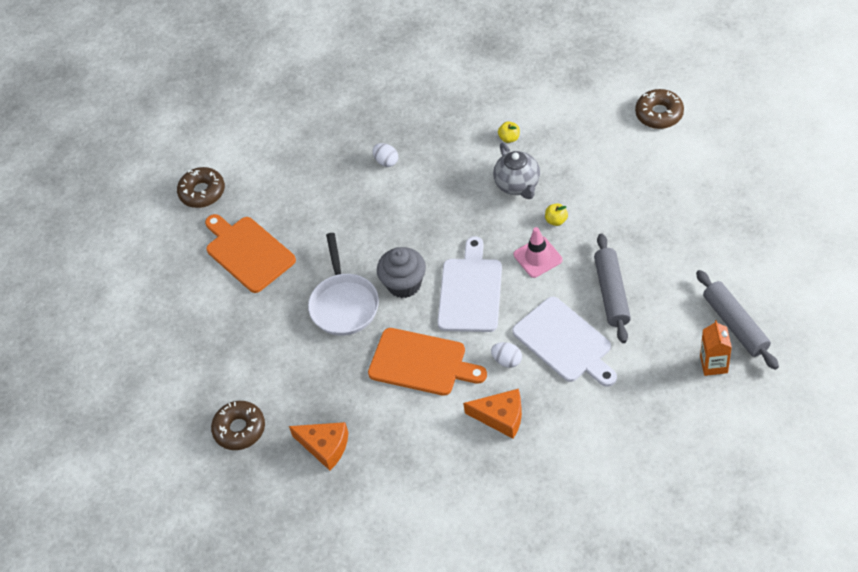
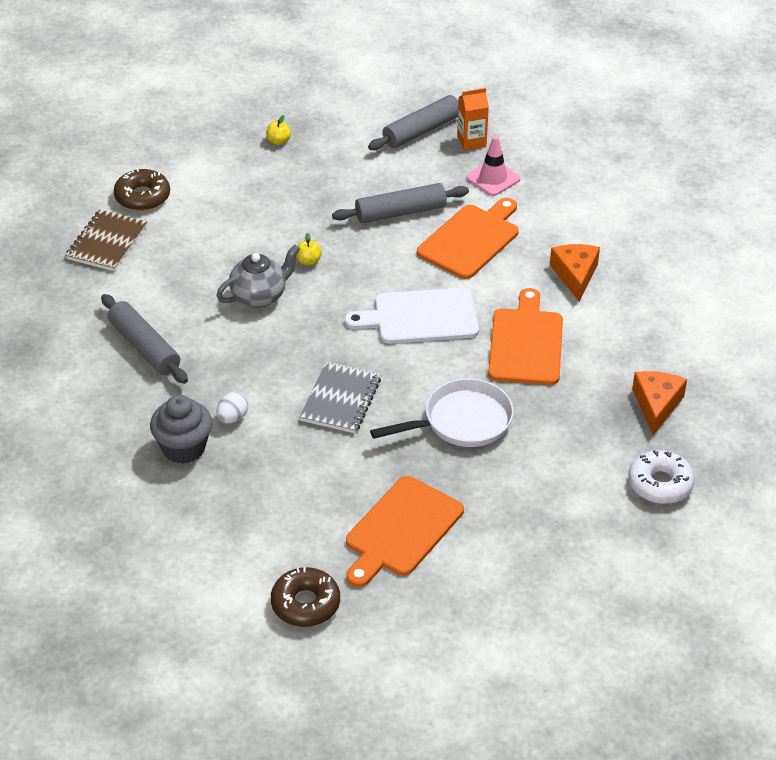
camera: 110 degrees left, 10 degrees down
(239, 429) = (660, 484): brown donut -> white donut
(388, 228) = (340, 400): none -> grey notebook
(404, 284) = (422, 373): grey cupcake -> grey cupcake (183, 448)
(474, 112) = (144, 347): none -> grey rolling pin
(507, 360) = (505, 278): white egg -> none
(509, 138) = (186, 312): yellow apple -> yellow apple (278, 141)
(537, 257) = (363, 270): pink traffic cone -> pink traffic cone (493, 178)
(565, 342) = (471, 239): white cutting board -> orange cutting board
(602, 91) = (107, 242): none -> brown notebook

